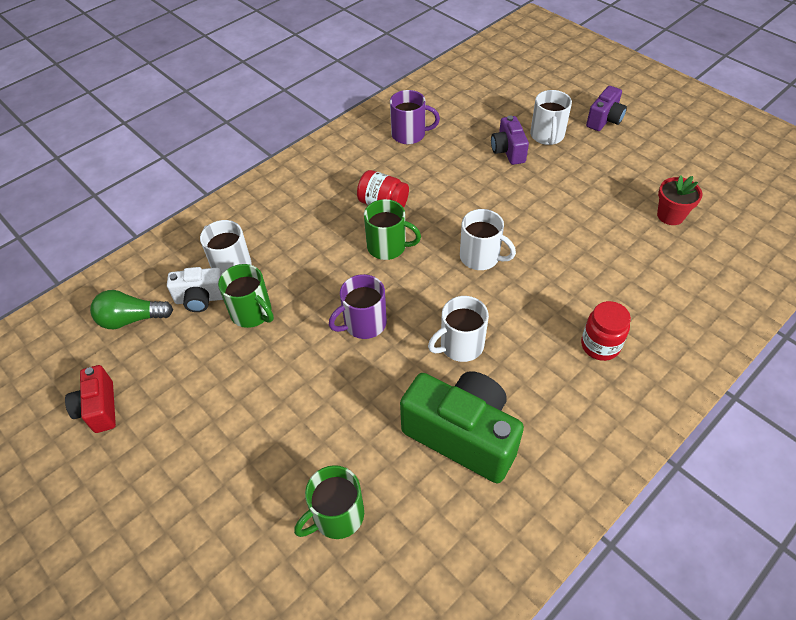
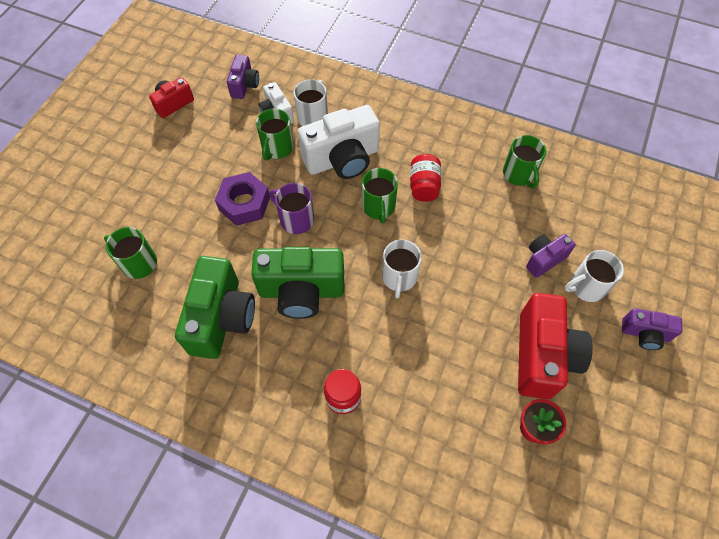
camera: 65 degrees right, 10 degrees up
(131, 319) = (244, 85): green light bulb -> purple camera
(308, 258) = (342, 159): none -> white camera
(312, 368) = (244, 203): none -> purple nut
(409, 134) = (519, 174): purple mug -> green mug
(460, 345) = (301, 291): white mug -> green camera
(603, 186) = (542, 356): none -> red camera

